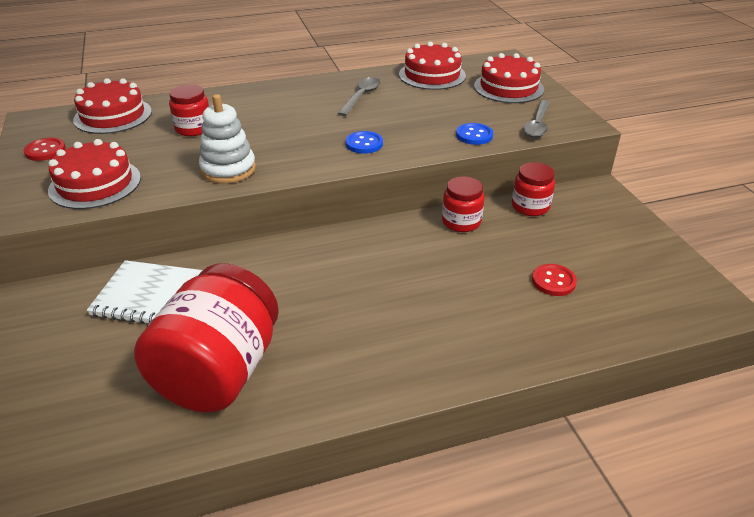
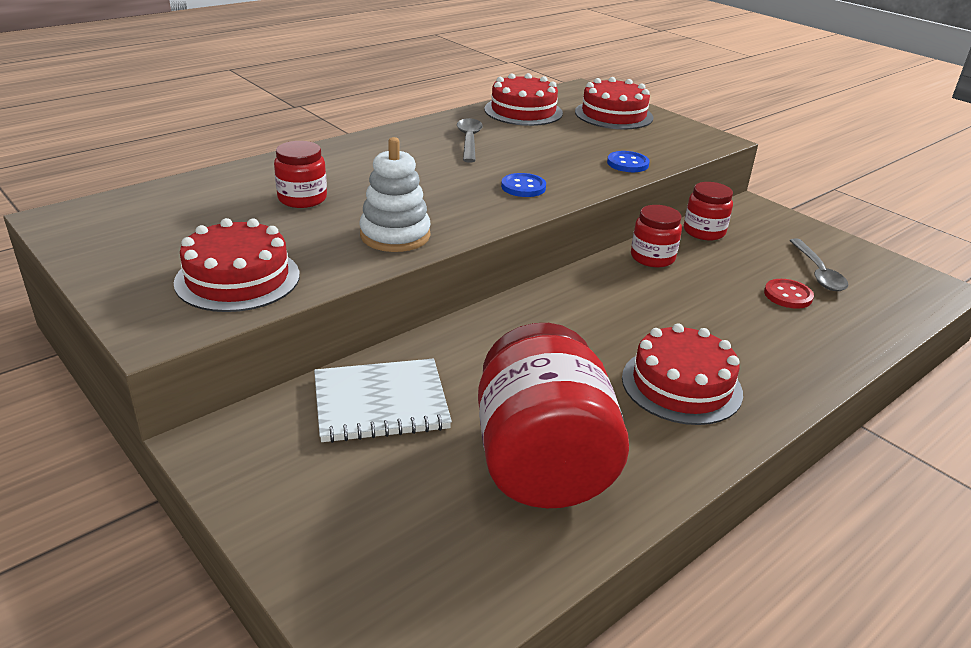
camera: 25 degrees left, 5 degrees down
(45, 151) = (120, 252): red button -> none
(113, 115) = (174, 198): red cake -> red cake (681, 385)
(537, 125) = (677, 146): grey spoon -> grey spoon (817, 272)

